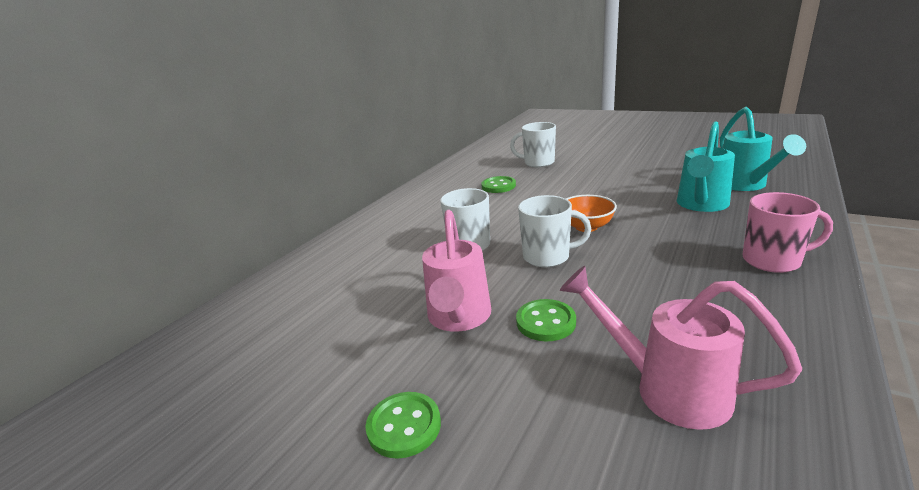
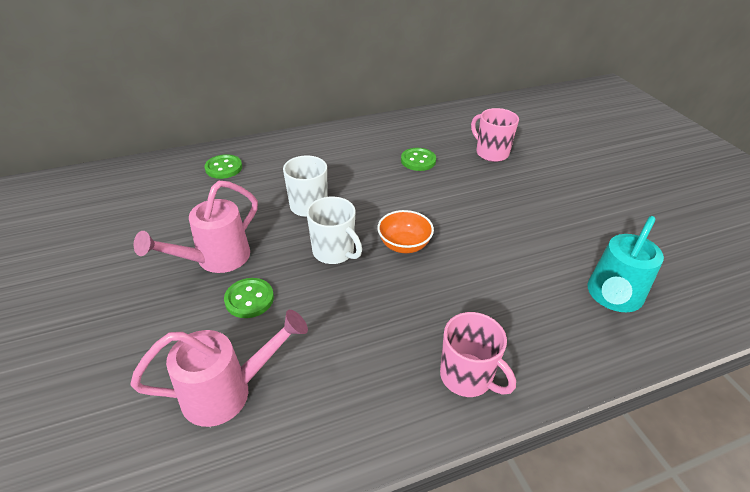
camera: 35 degrees right, 15 degrees up
(404, 426) = (102, 303): green button -> green button (224, 168)
(538, 163) = (491, 153): white mug -> pink mug
(666, 388) = (228, 392): pink watering can -> pink watering can turned 90 degrees clockwise
(701, 205) = (527, 289): turquoise watering can -> none

